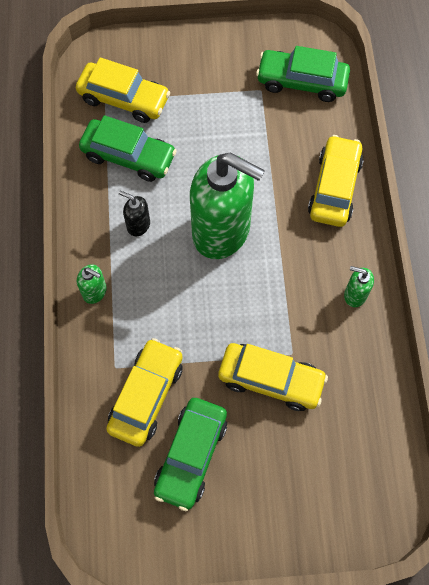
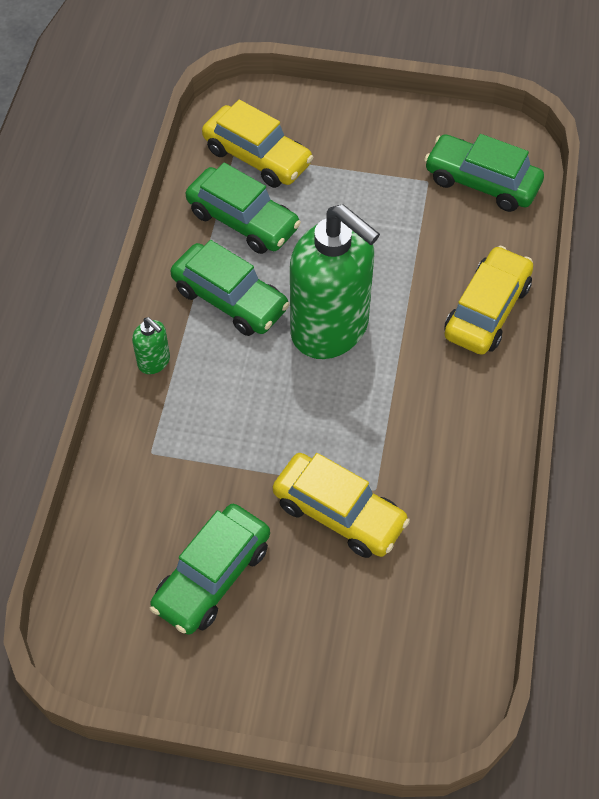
camera: 15 degrees right, 10 degrees down
(138, 225) = (230, 299): black soap dispenser -> green car
(146, 395) = (179, 494): yellow car -> none
(354, 295) = (476, 439): green soap dispenser -> none

